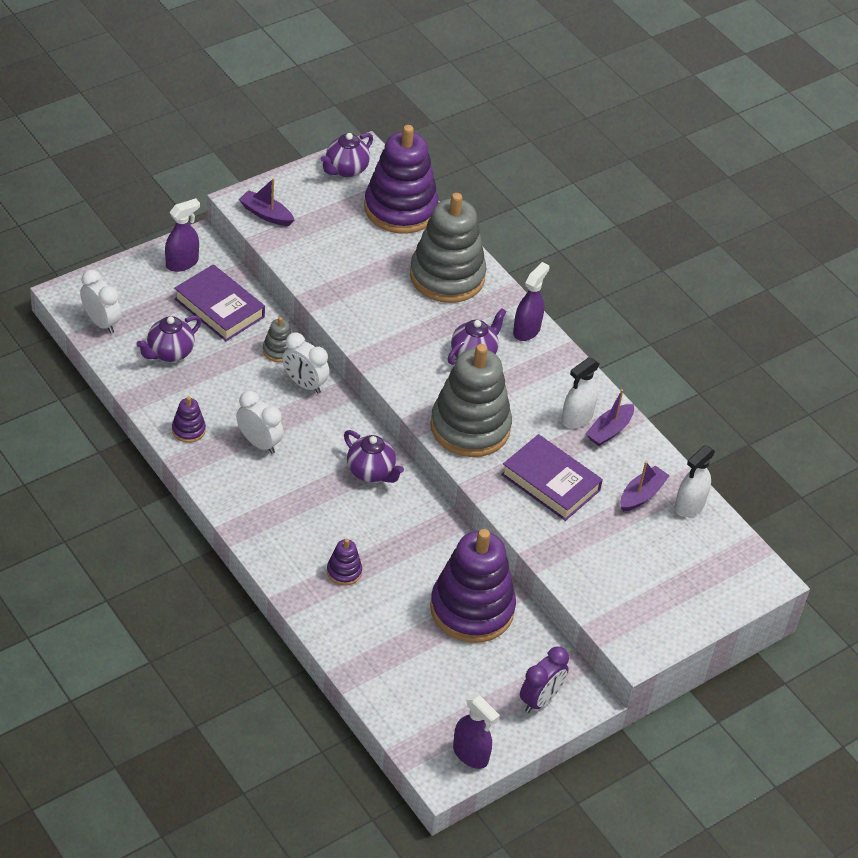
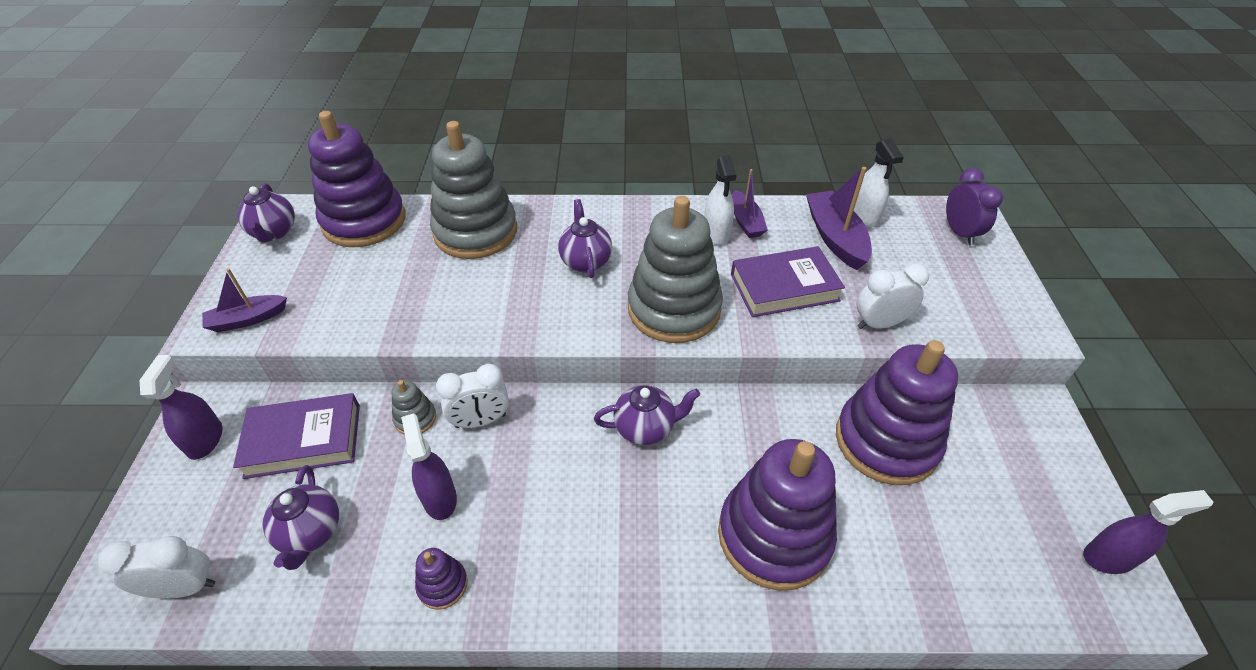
camera: 50 degrees left, 0 degrees up
(259, 443) = (525, 514): white clock -> white clock (879, 323)
(344, 571) = (774, 535): purple stacking toy -> purple stacking toy, size x2.38
(527, 330) = (588, 214): purple spray bottle -> purple spray bottle (439, 498)
(540, 699) = (1037, 447): purple clock -> purple clock (959, 233)
(641, 495) = (835, 238): purple boat -> purple boat, size x1.55

